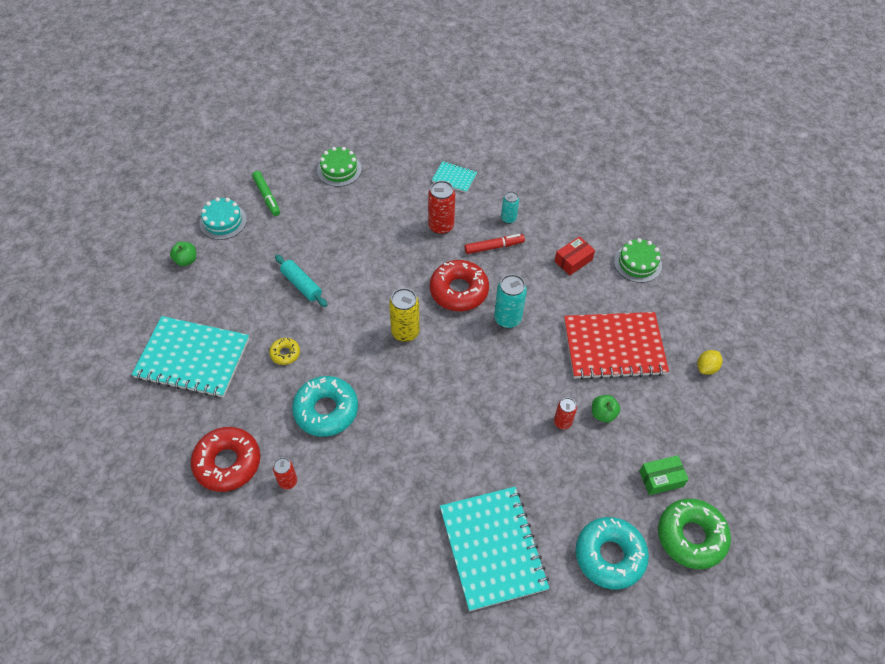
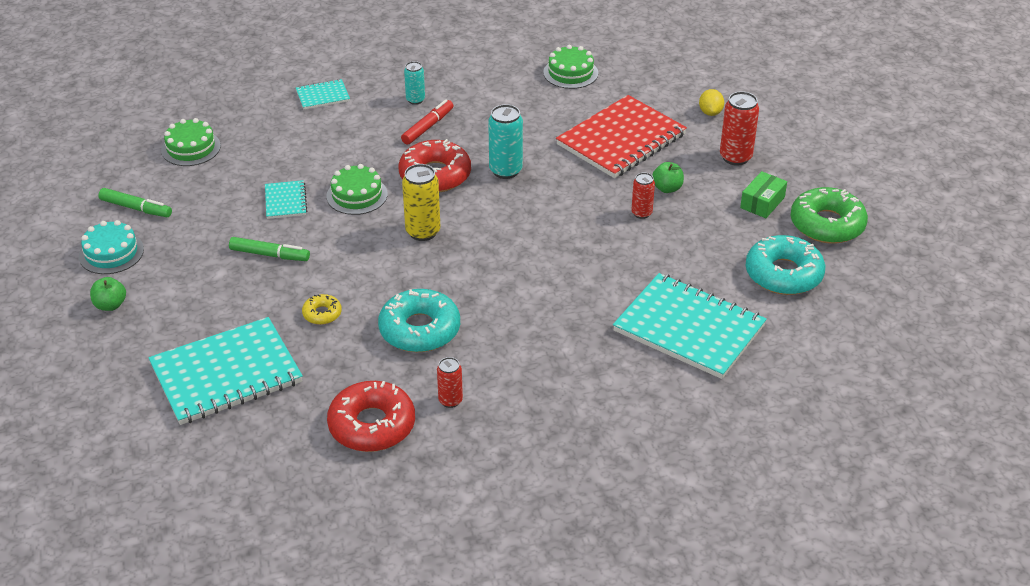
camera: 40 degrees left, 15 degrees down
(301, 285) = (270, 255): turquoise rolling pin -> green marker
(350, 249) = (285, 201): none -> turquoise notebook
(395, 273) = (357, 195): none -> green cake
(441, 226) = (357, 138): red can -> red can (735, 157)
(573, 260) = (513, 99): red box -> none

